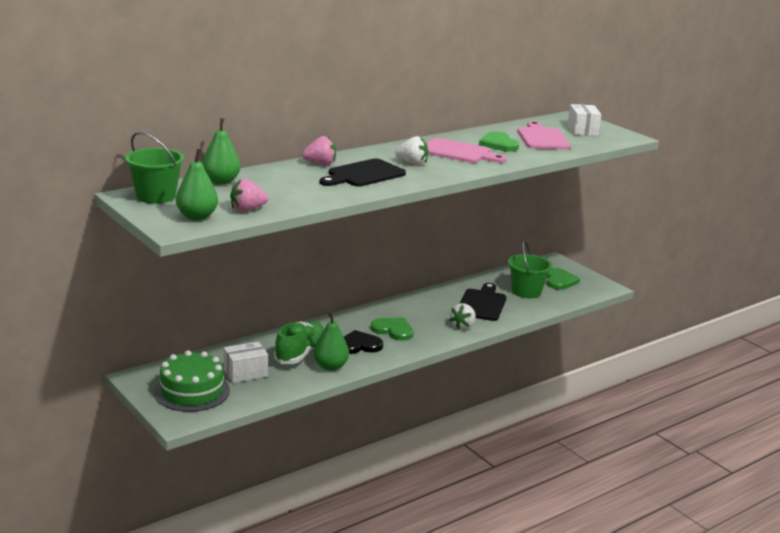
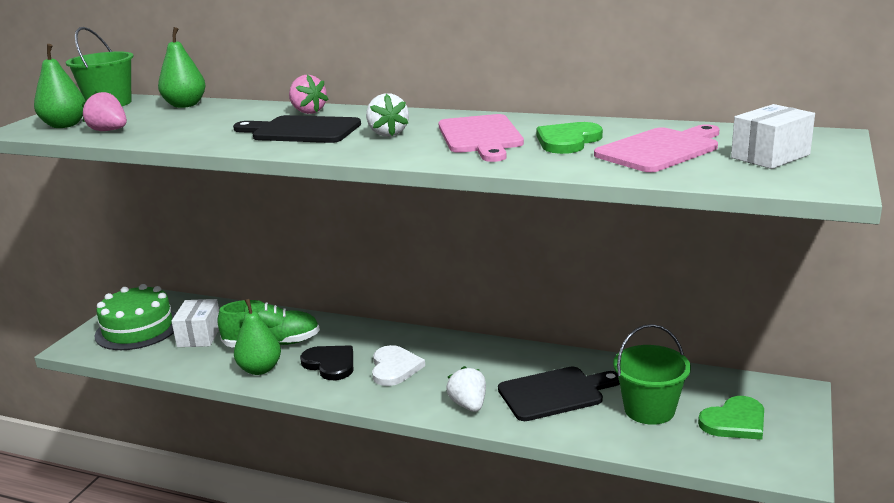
camera: 60 degrees right, 0 degrees up
(245, 373) = (199, 336): white box -> white box turned 60 degrees clockwise
(393, 330) = (394, 368): green heart -> white heart
(463, 326) = (468, 405): white strawberry -> white strawberry turned 75 degrees clockwise

